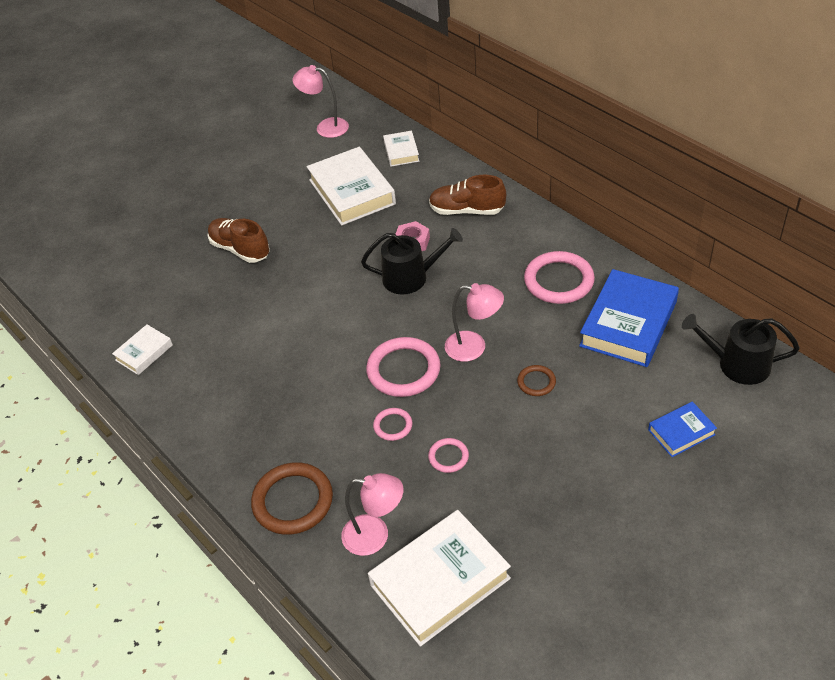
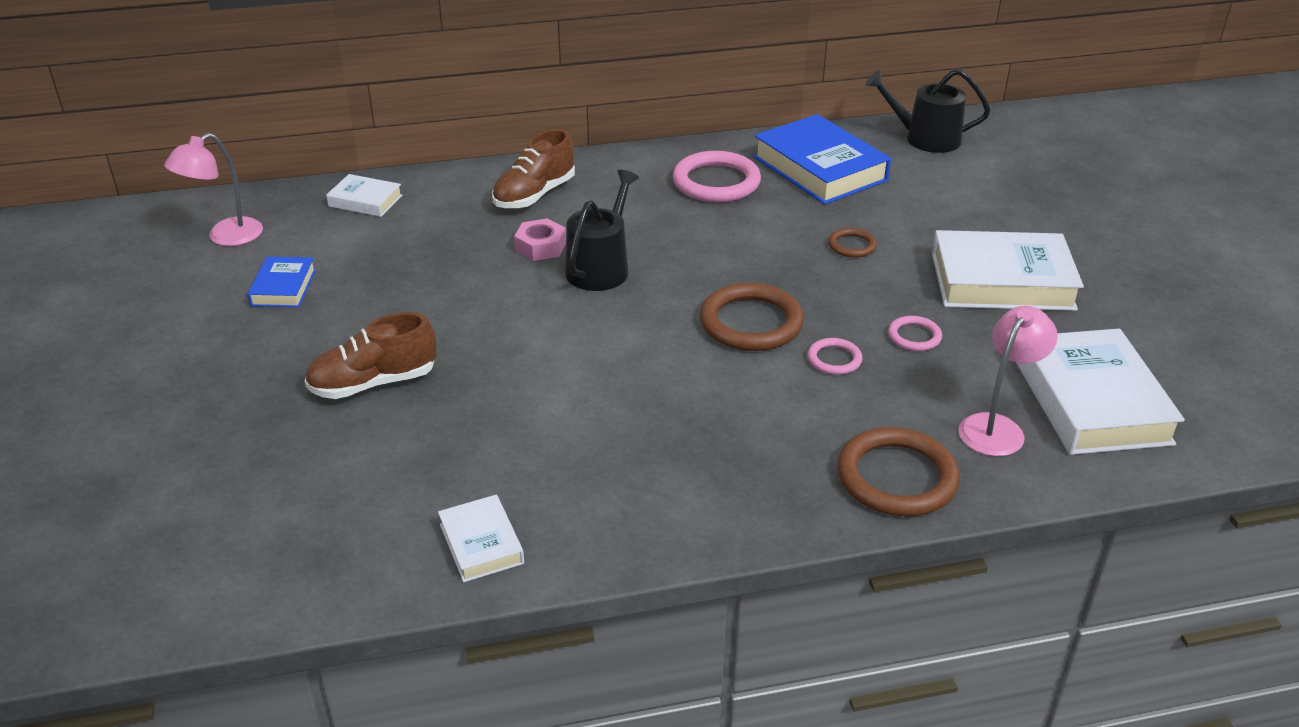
camera: 65 degrees left, 10 degrees down
(352, 192) = (387, 258): white book -> white book (1002, 281)
(403, 370) = (751, 322): pink ring -> brown ring
(474, 347) = (762, 264): pink lamp -> none
(681, 432) = (987, 194): blue book -> blue book (283, 287)
(737, 364) = (925, 138): black watering can -> black watering can turned 60 degrees clockwise

